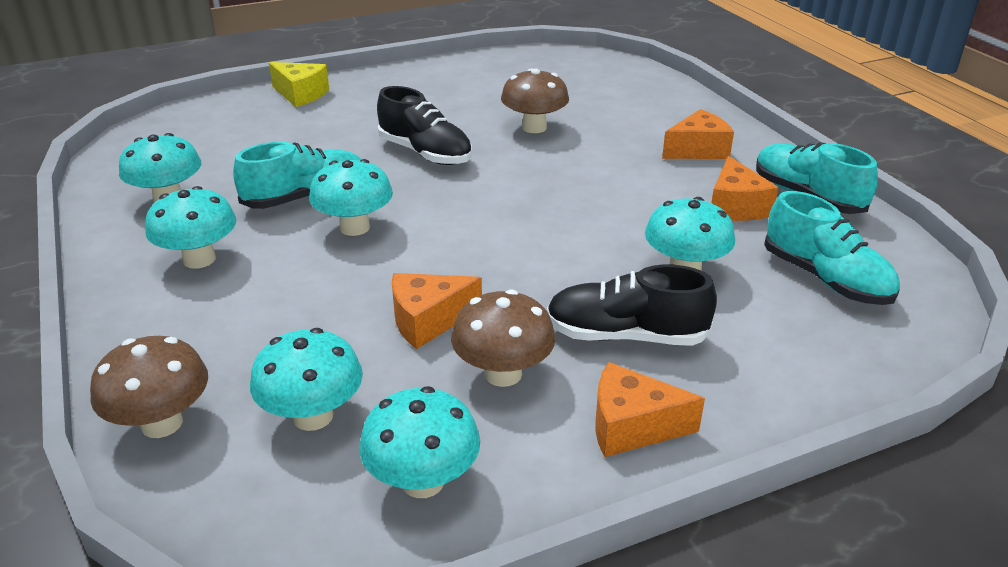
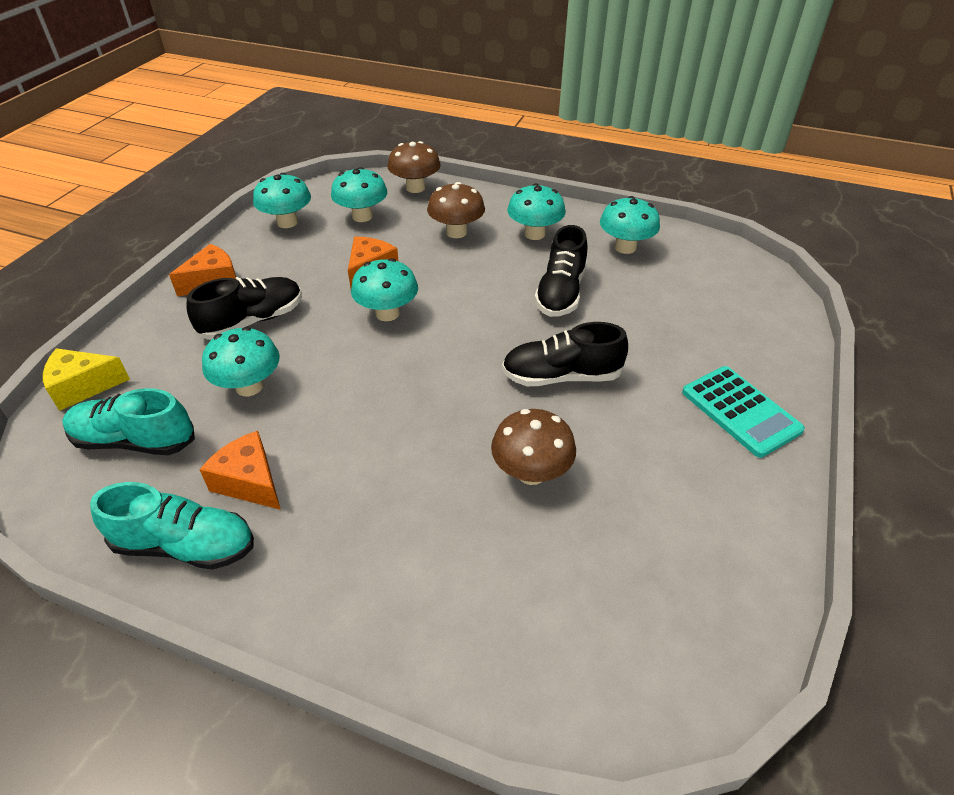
camera: 135 degrees right, 10 degrees up
(301, 94) = (772, 373): yellow cheese -> yellow cheese (83, 387)
(306, 198) = (560, 293): turquoise shoe -> black shoe
(354, 227) = (495, 293): turquoise mushroom -> turquoise mushroom (387, 313)
(362, 92) = (740, 411): none -> turquoise calculator
(503, 374) = (300, 270): brown mushroom -> brown mushroom (456, 232)
(698, 150) = (342, 552): orange cheese -> none

